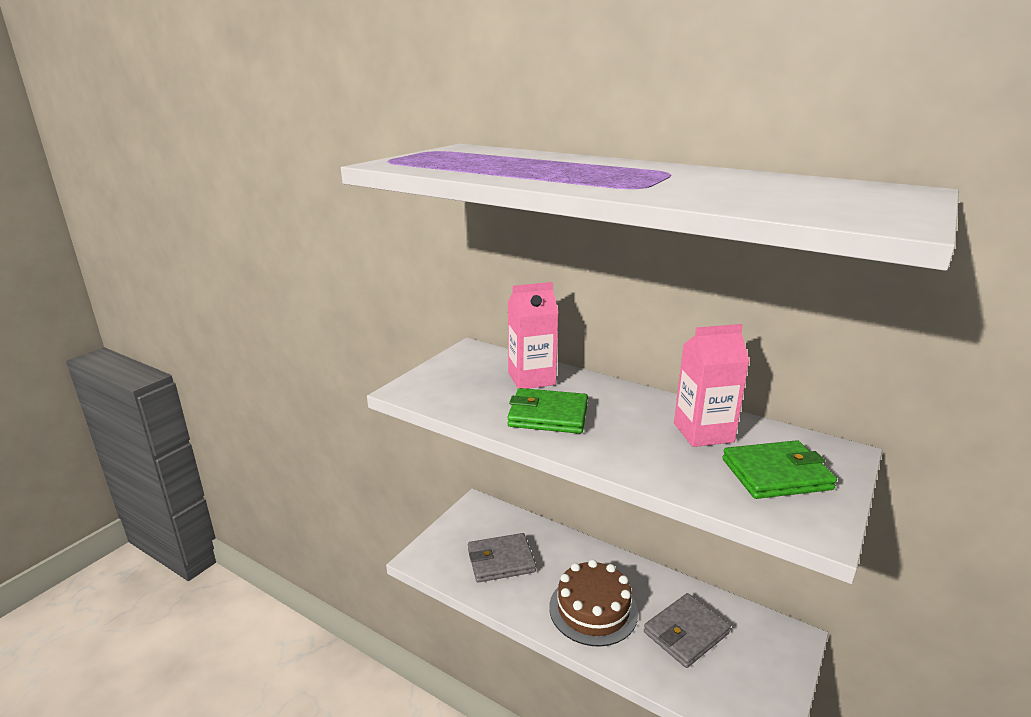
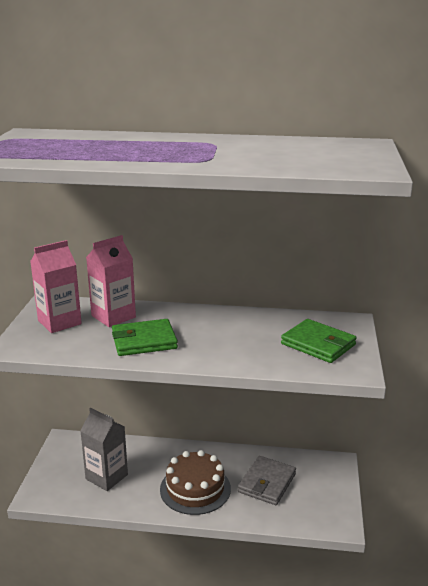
camera: 25 degrees left, 0 degrees up
(501, 561) = (106, 477): grey wallet -> grey carton
(703, 432) = (260, 328): pink carton -> pink carton (59, 322)
(776, 474) = (318, 344): green wallet -> green wallet turned 75 degrees clockwise

